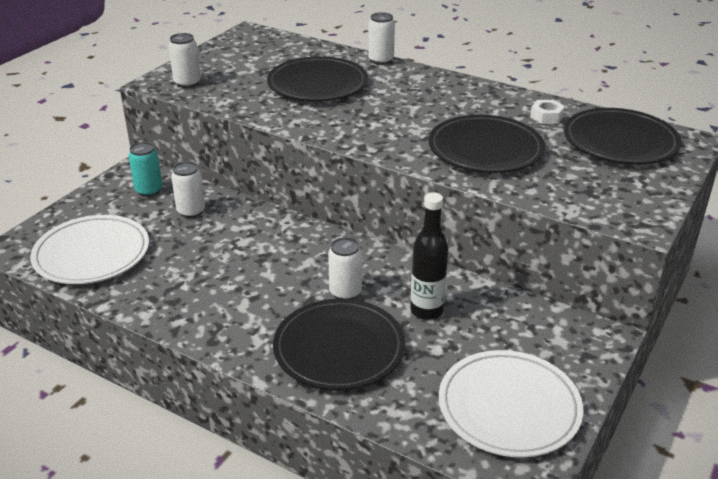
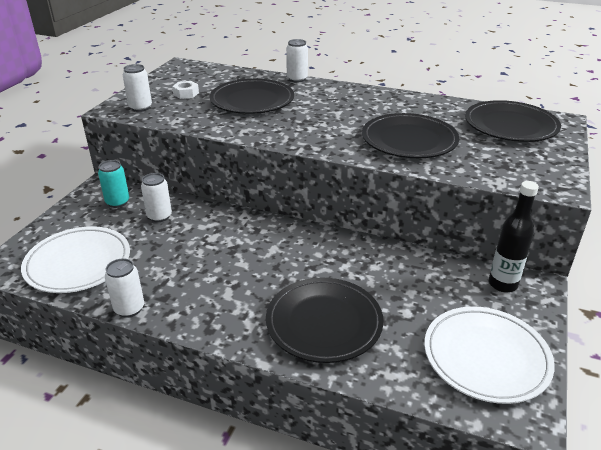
camera: 10 degrees left, 0 degrees up
(345, 292) = (313, 272): white can -> white can (129, 309)
(426, 311) = (387, 280): black bottle -> black bottle (502, 284)
(546, 117) = (445, 111): white nut -> white nut (186, 93)

